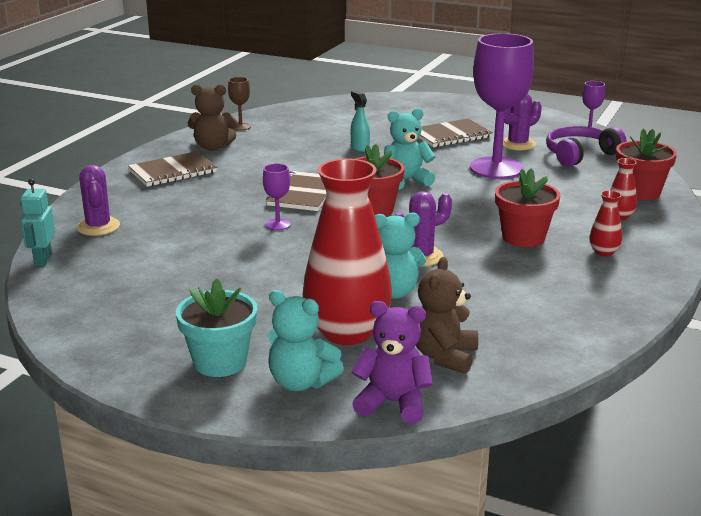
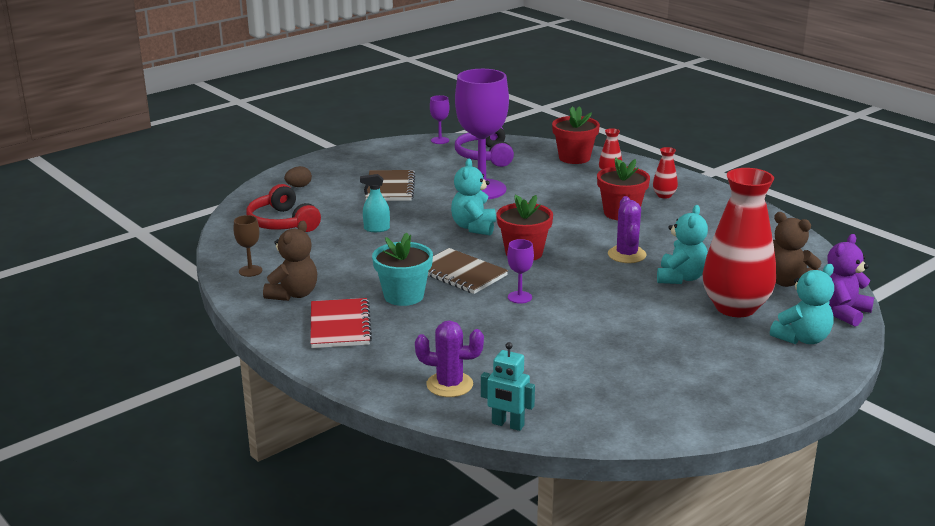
camera: 65 degrees left, 0 degrees up
(172, 171) = (340, 325): brown notebook -> red notebook
(220, 362) = (758, 364): turquoise flower pot -> turquoise flower pot (404, 296)
(335, 117) = (282, 223): none -> red headphones
(411, 107) = (299, 186): none -> brown egg
(517, 144) = (439, 170): purple cactus -> none

